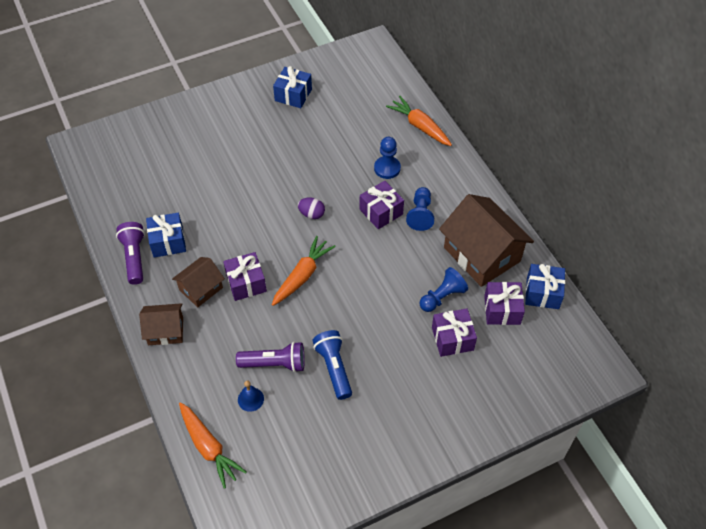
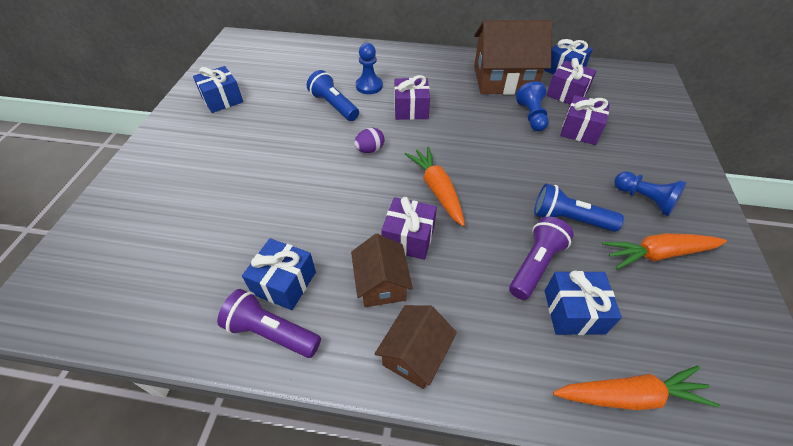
camera: 55 degrees left, 5 degrees down
(250, 399) = (573, 311): blue bell -> blue gift
(342, 163) = (334, 106): none -> blue flashlight
(420, 126) = (347, 53): orange carrot -> orange carrot (658, 254)
(420, 214) = (435, 90): blue pawn -> blue pawn (644, 200)

